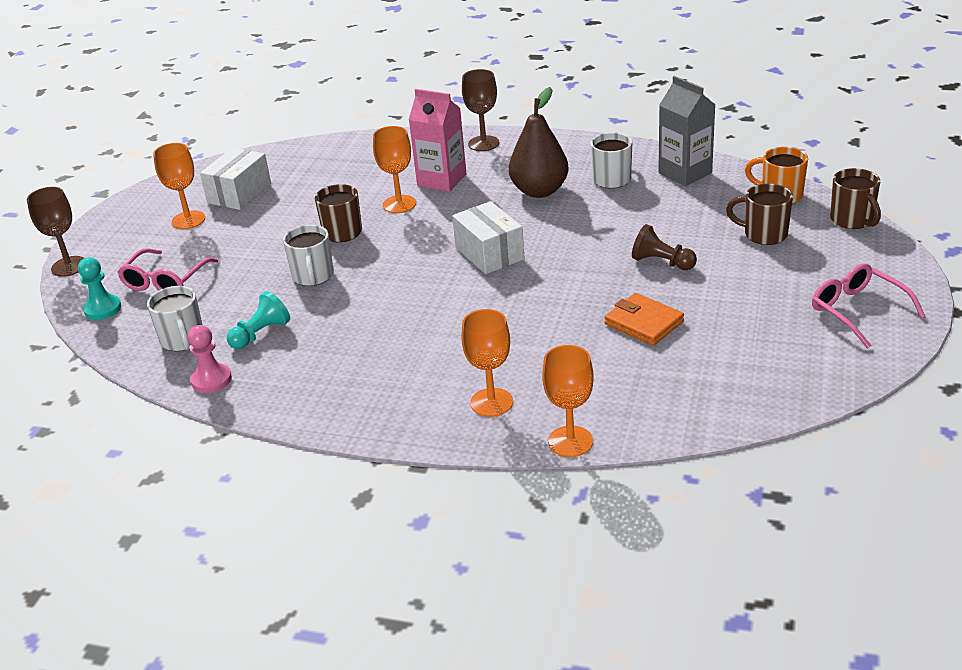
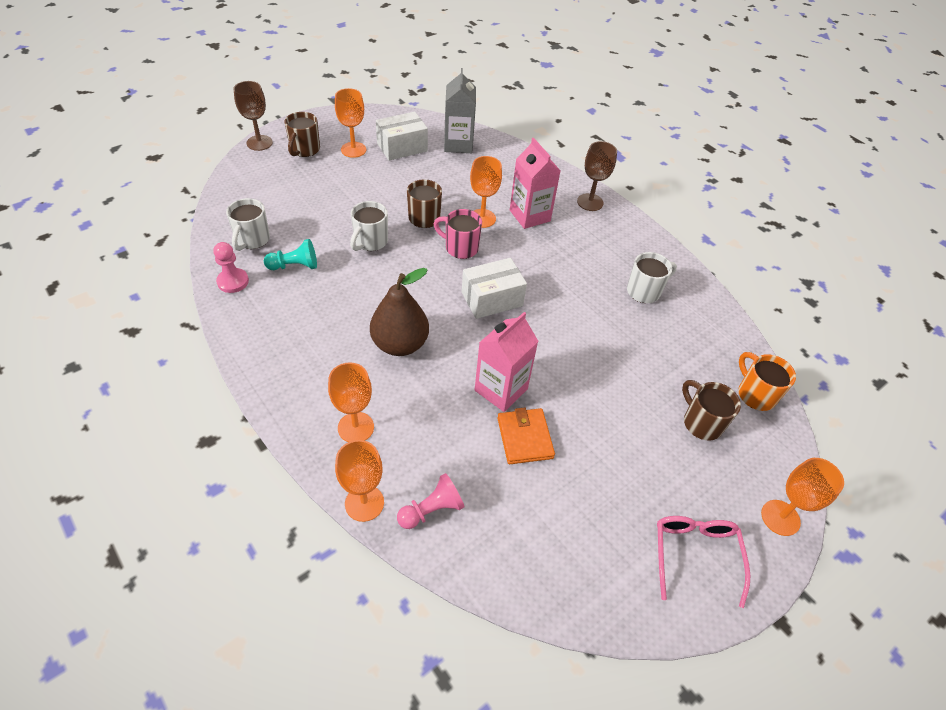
camera: 30 degrees right, 15 degrees up
(103, 309) = (241, 186): turquoise pawn -> none
(165, 281) = (292, 188): pink glasses -> none
(409, 235) = (460, 248): none -> pink mug
(489, 253) = (492, 299): white box -> white box turned 60 degrees clockwise
(539, 191) = (582, 268): brown pear -> brown pear (400, 344)
(582, 305) = (501, 389): none -> pink carton
(632, 410) = (432, 510): none -> pink pawn
(662, 262) = (597, 392): brown pawn -> none
(685, 173) = (704, 322): grey carton -> grey carton (458, 144)
(852, 220) = (789, 461): brown mug -> brown mug (304, 150)
(886, 255) = (780, 517): none -> orange goblet

